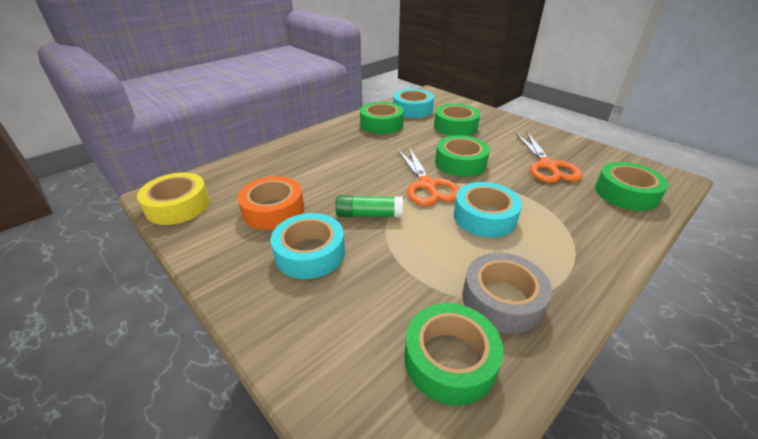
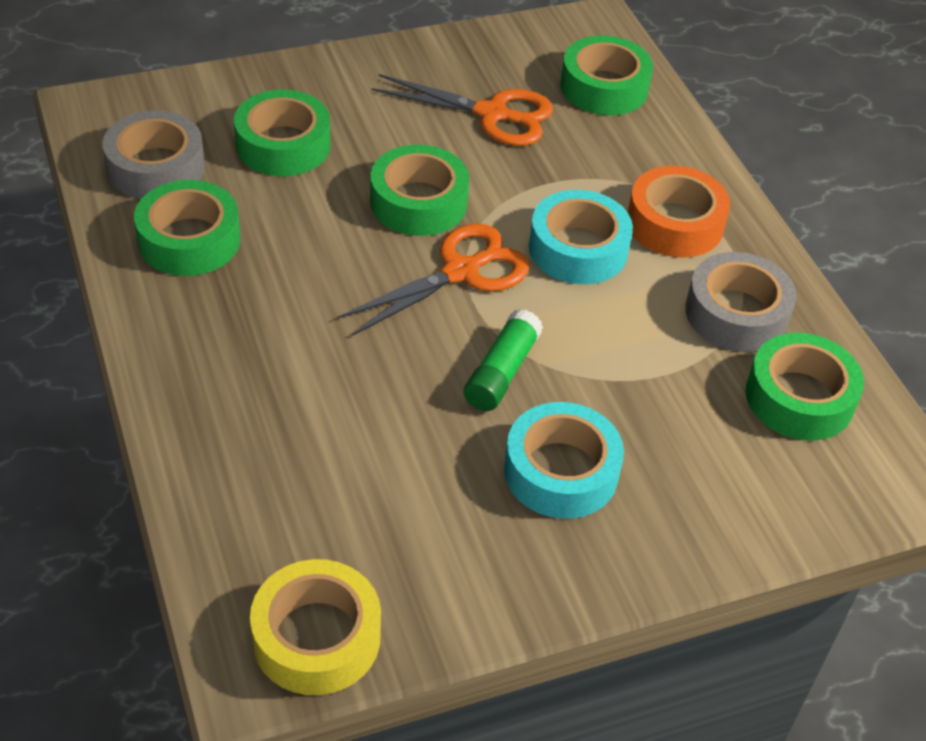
camera: 70 degrees left, 10 degrees up
(273, 210) = (417, 492): orange tape -> orange tape (675, 223)
(412, 109) = (156, 167): turquoise tape -> grey tape
(427, 185) = (461, 272): orange scissors -> orange scissors turned 45 degrees counterclockwise

